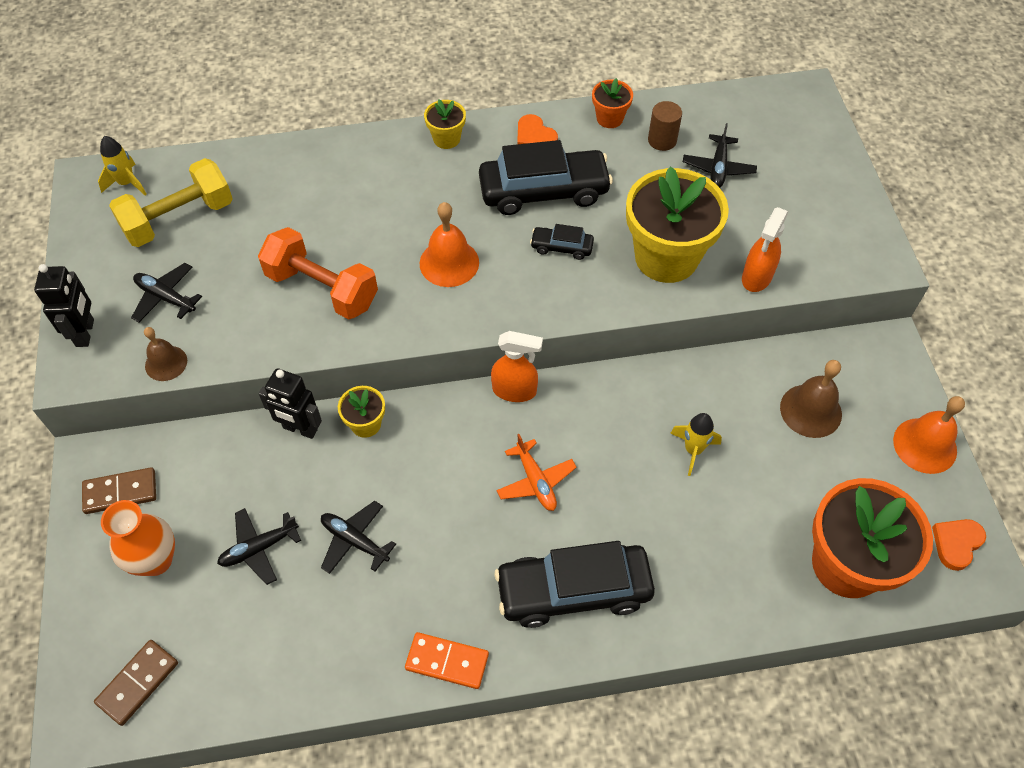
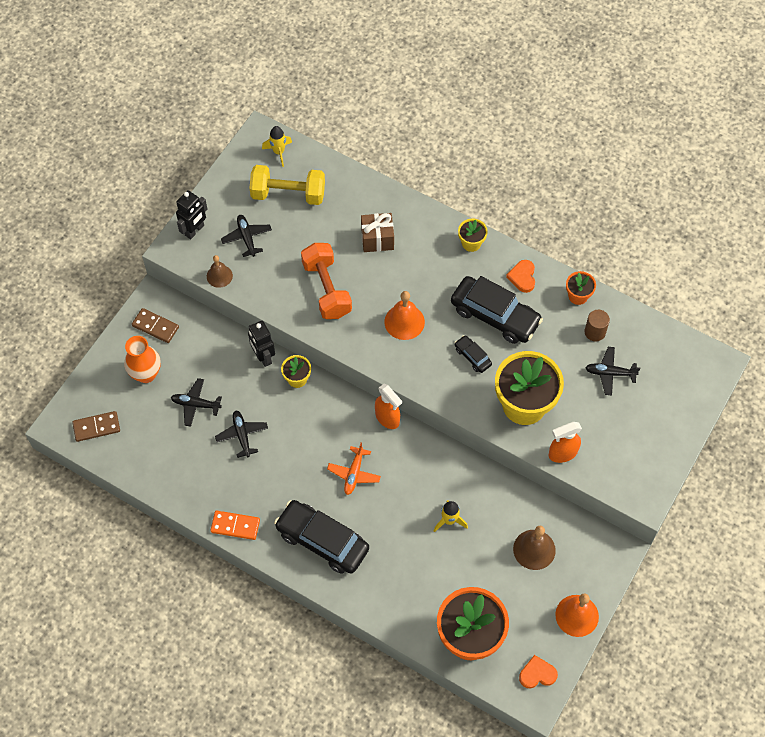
camera: 40 degrees right, 5 degrees up
(335, 199) = (377, 239): none -> brown gift
(447, 661) = (235, 526): orange domino -> orange domino turned 45 degrees counterclockwise
(718, 168) = (610, 373): black plane -> black plane turned 45 degrees clockwise

